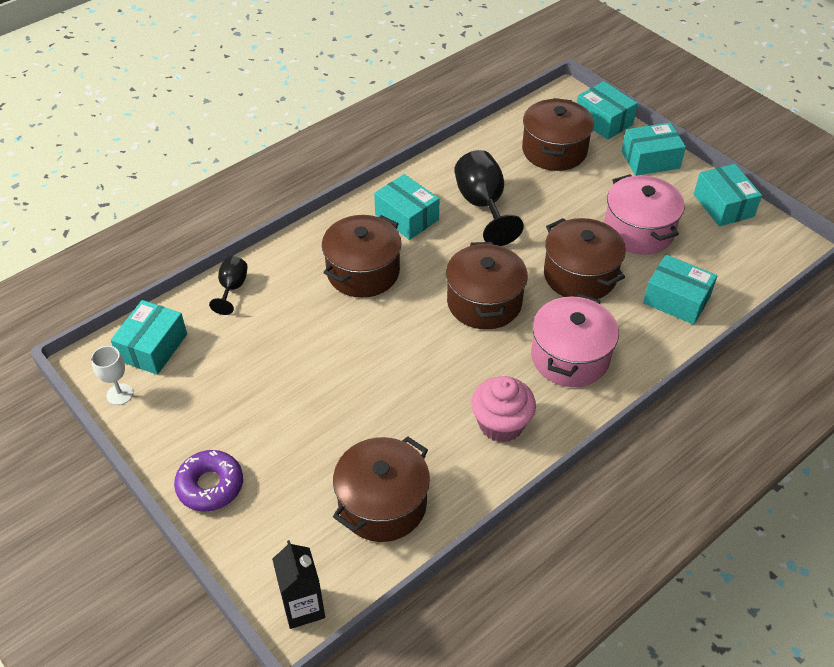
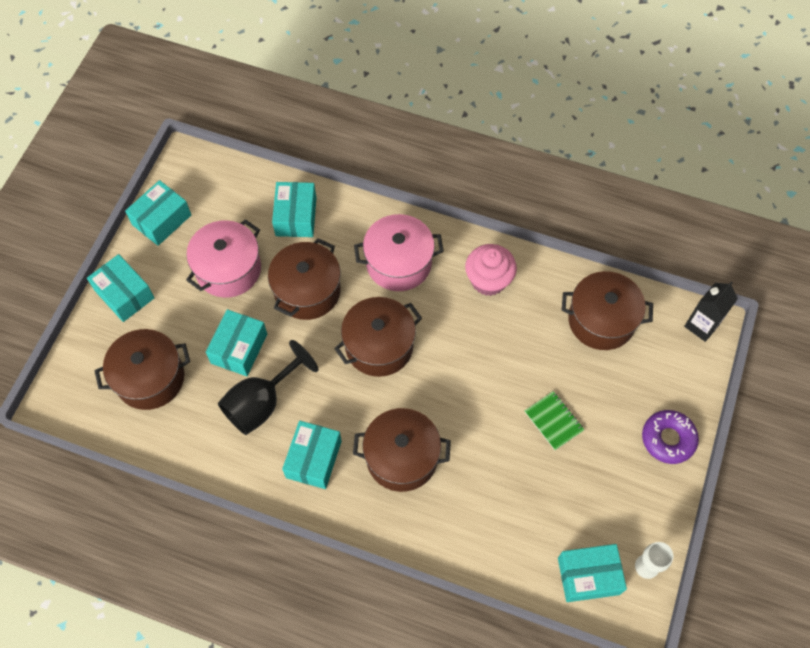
camera: 120 degrees left, 15 degrees up
(232, 288) = (487, 556): black goblet -> none
(307, 398) = (553, 421): none -> green notebook
(603, 121) = (81, 355): turquoise box -> turquoise box (239, 348)

